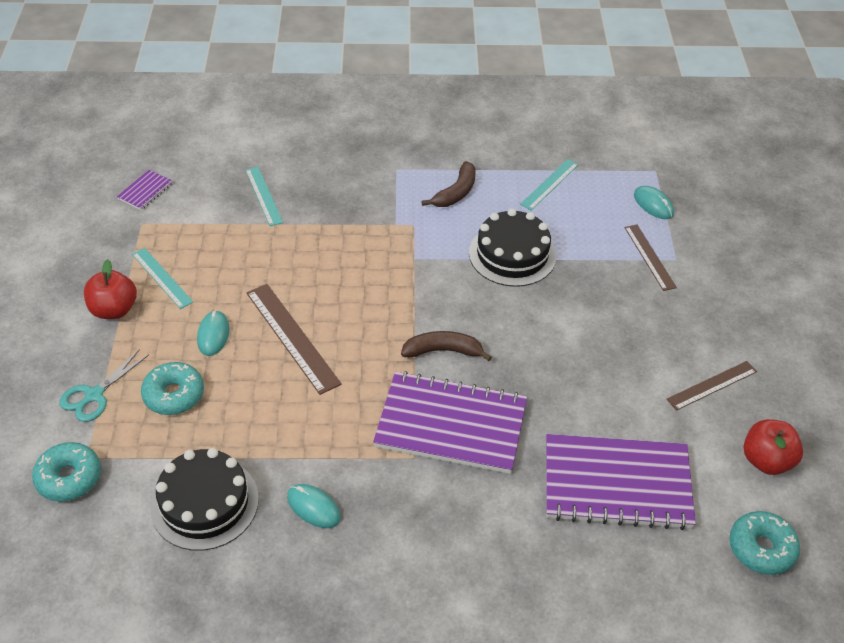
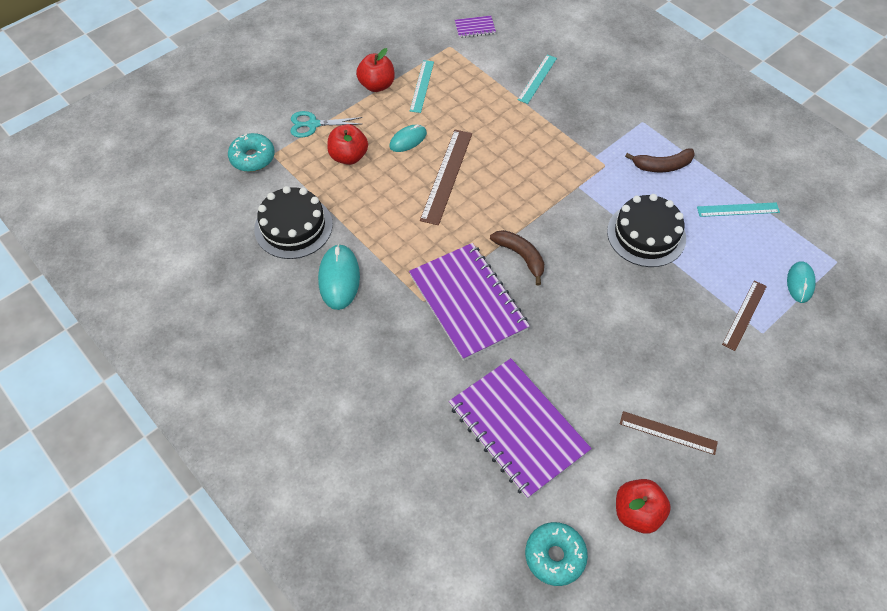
camera: 50 degrees right, 10 degrees up
(174, 395) = (349, 156): turquoise donut -> red apple
(313, 507) = (339, 278): turquoise mouse -> turquoise mouse, size x1.55

